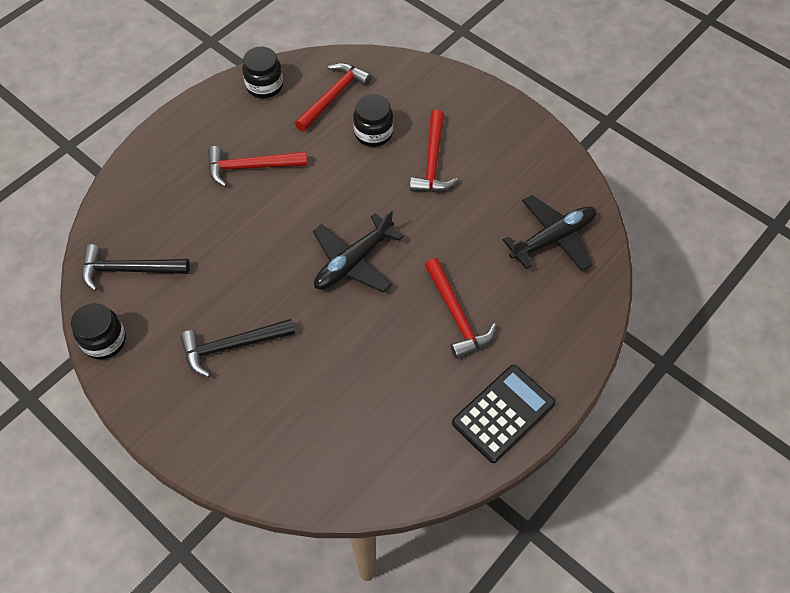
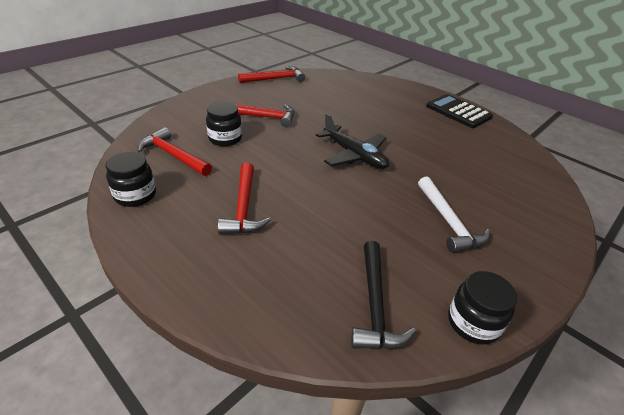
camera: 90 degrees left, 20 degrees down
(232, 346) = (448, 222): black hammer -> white hammer
(456, 315) = (394, 119): red hammer -> red hammer (275, 79)
(553, 238) = (333, 85): black plane -> none

